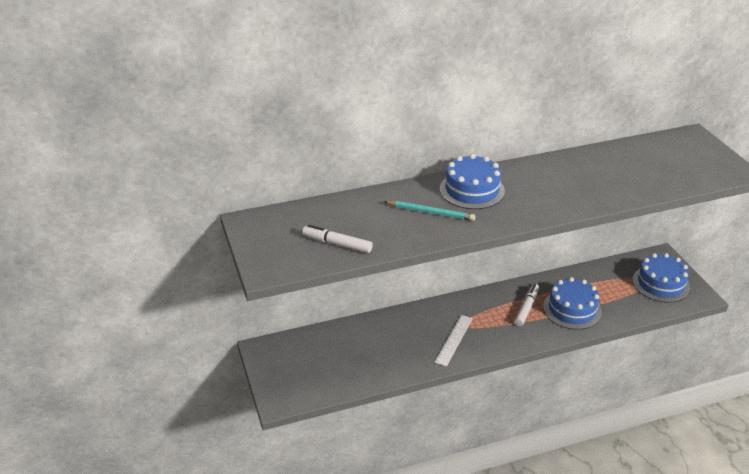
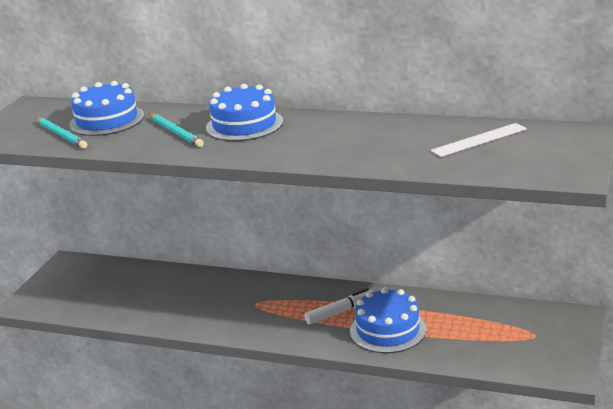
camera: 40 degrees right, 10 degrees down
(337, 244) = (61, 135): white marker -> turquoise pencil
(454, 340) = (229, 313): white ruler -> white ruler (479, 140)
(660, 284) = (532, 342): blue cake -> blue cake (107, 120)

